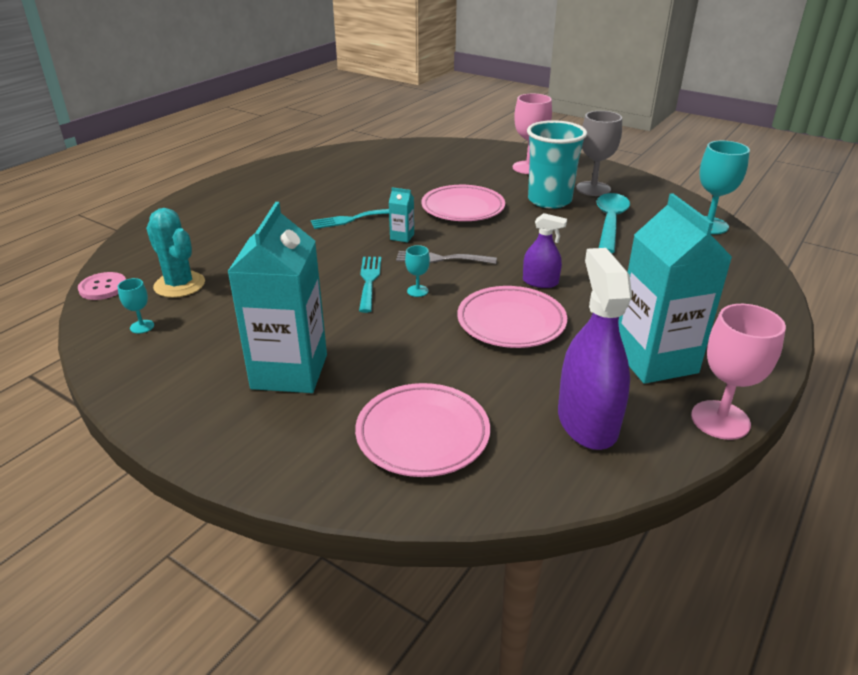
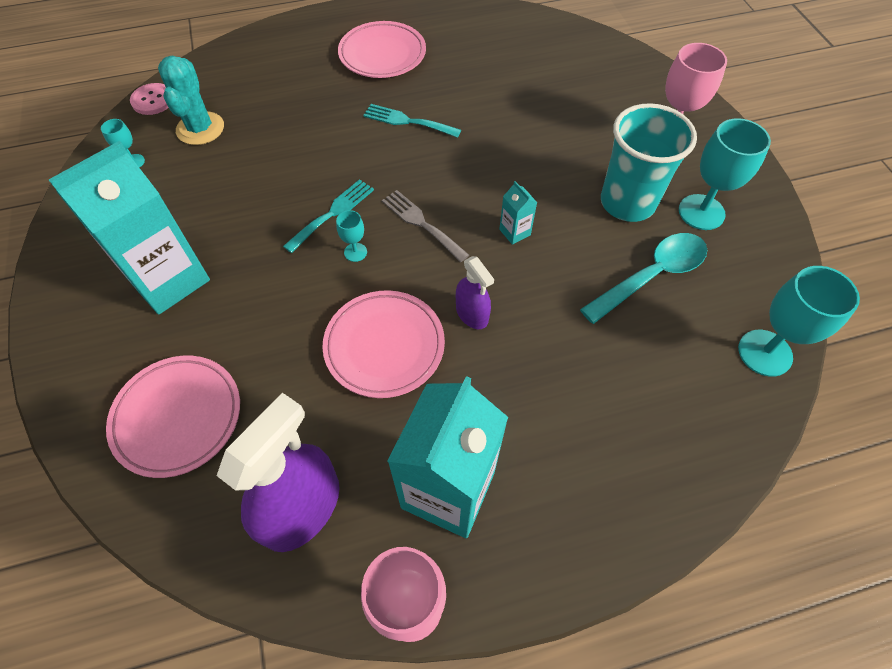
camera: 40 degrees right, 25 degrees up
(402, 237) = (422, 172): turquoise carton -> turquoise carton (514, 232)
(463, 208) = (524, 163): pink plate -> pink plate (382, 54)
(593, 189) = (701, 212): grey goblet -> turquoise goblet

